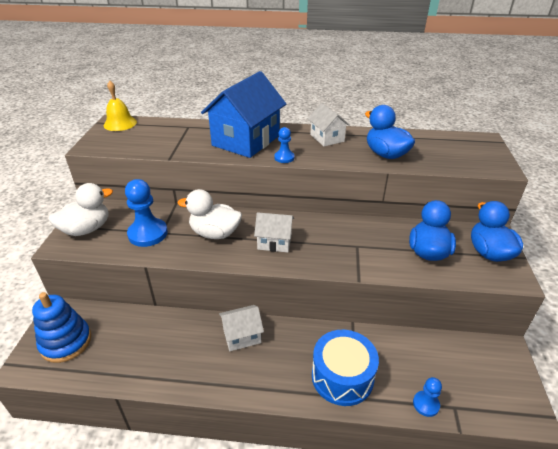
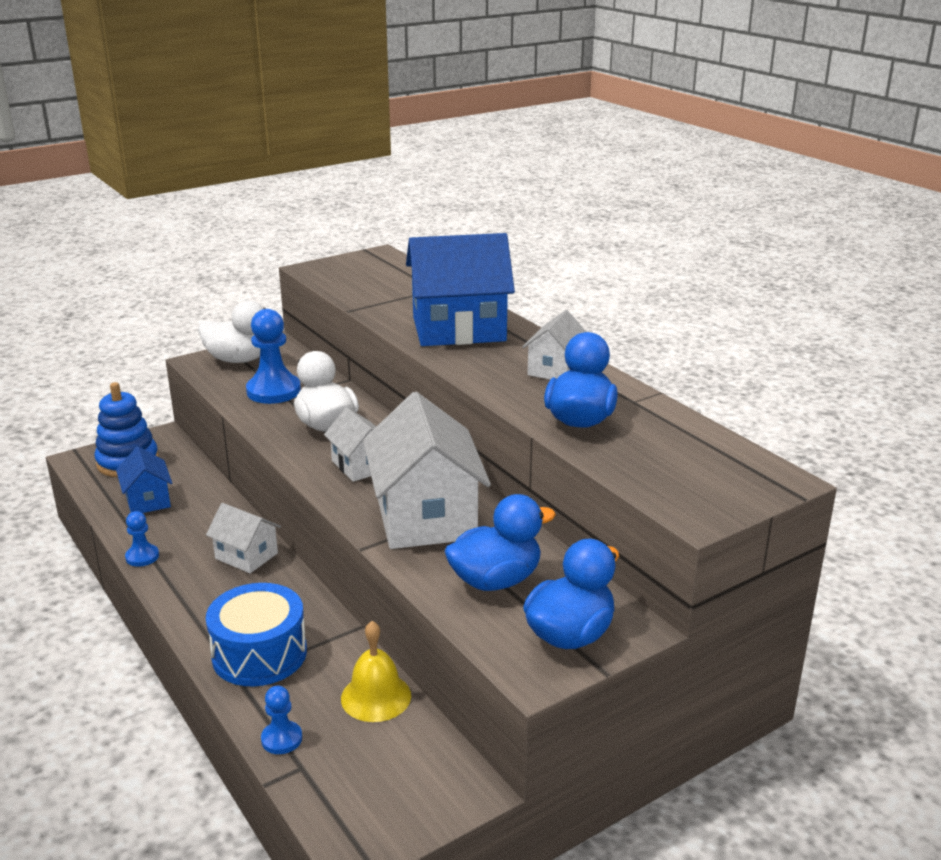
camera: 50 degrees right, 10 degrees down
(120, 123) = (380, 258): yellow bell -> yellow bell (376, 697)
(126, 353) = (147, 500): none -> blue house
(284, 157) = (455, 363): blue pawn -> blue pawn (142, 557)
(350, 245) = (425, 517): none -> white house

